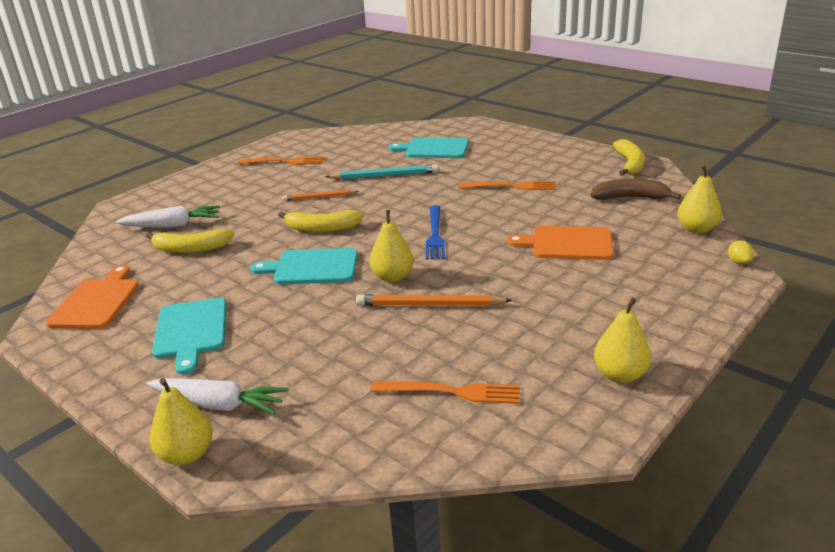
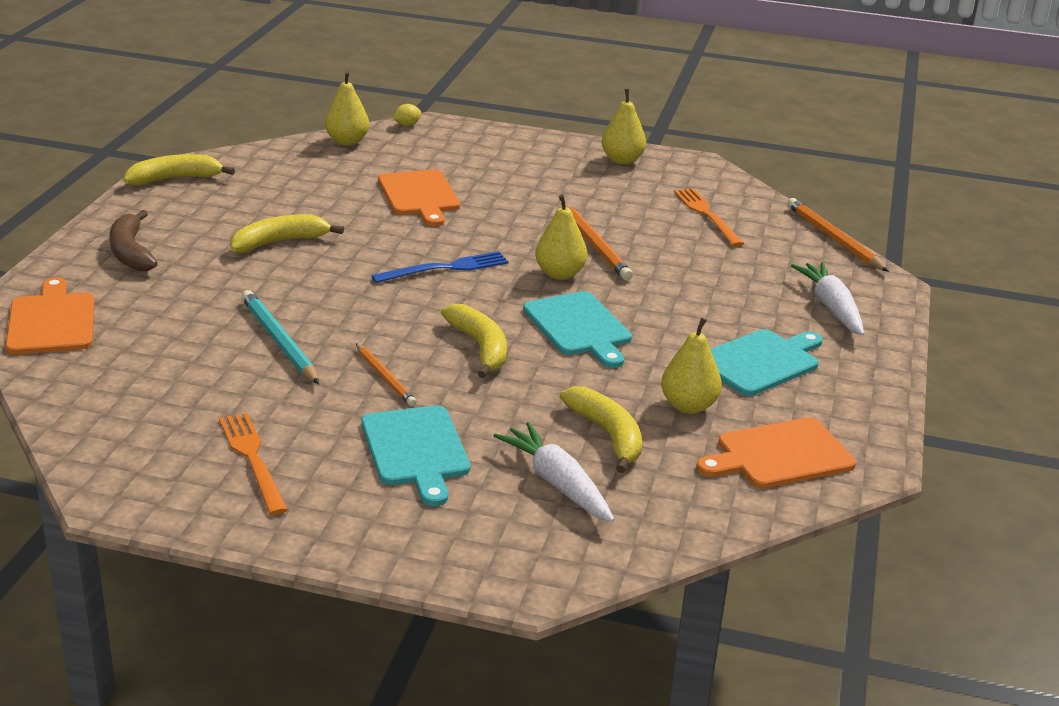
camera: 120 degrees left, 0 degrees up
(187, 454) = (892, 302): yellow pear -> yellow pear (688, 406)
(337, 474) = (834, 239): none -> orange pencil
(434, 149) = (148, 322): turquoise cutting board -> turquoise cutting board (416, 450)
(452, 130) = (51, 321): none -> orange cutting board
(511, 186) = (279, 242): orange fork -> yellow banana
(630, 197) = (282, 173): brown banana -> brown banana (131, 252)

